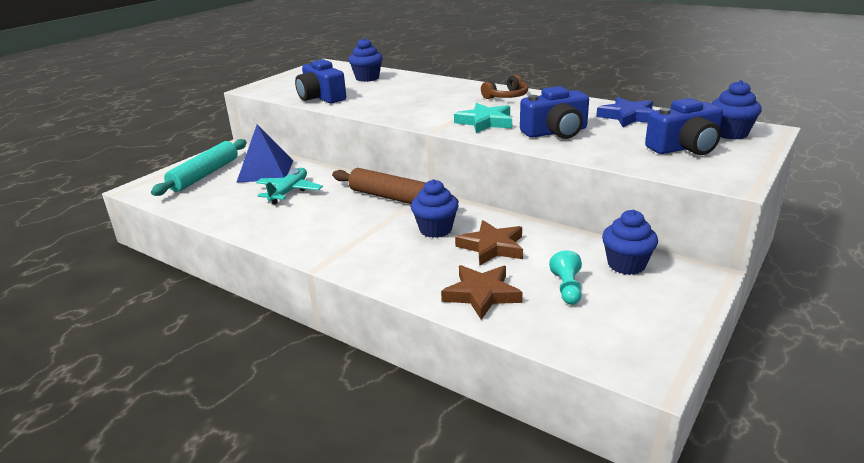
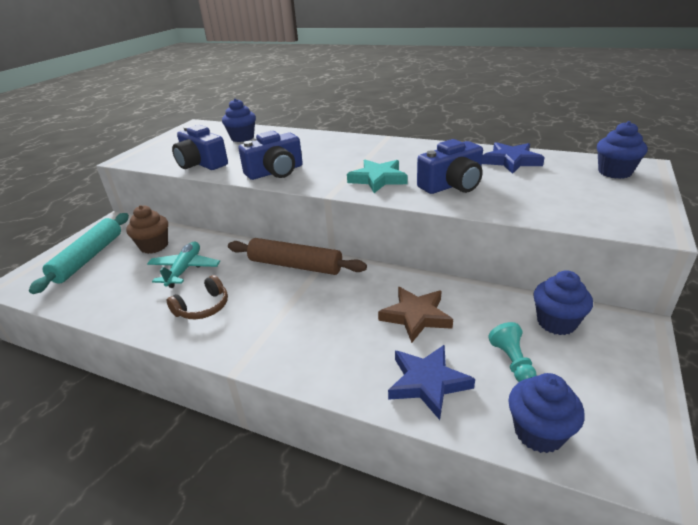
camera: 10 degrees left, 5 degrees up
(265, 171) = (154, 246): blue pyramid -> brown cupcake
(435, 229) = (351, 301): blue cupcake -> blue cupcake (538, 432)
(481, 294) = (427, 383): brown star -> blue star
(506, 96) = (386, 148): brown headphones -> brown headphones (203, 307)
(685, 147) = (583, 192): blue camera -> blue camera (275, 172)

